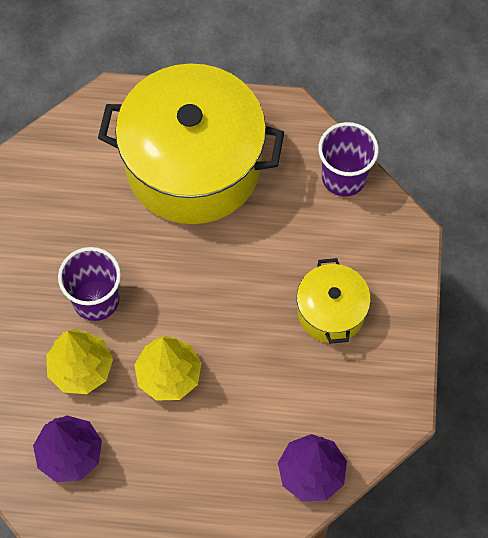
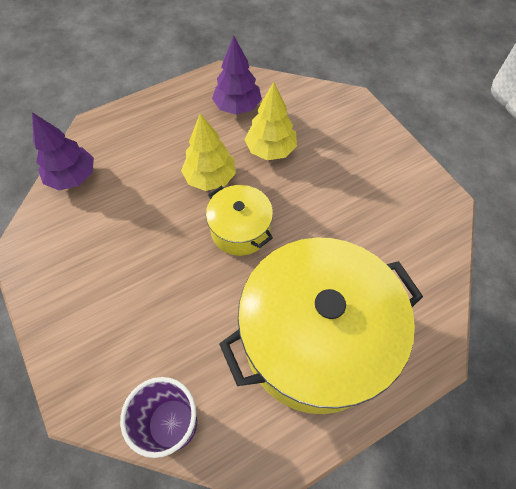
camera: 145 degrees right, 5 degrees down
(96, 300) = (298, 193): purple cup -> none
(331, 311) = (116, 290): yellow pot -> yellow pot (240, 230)

